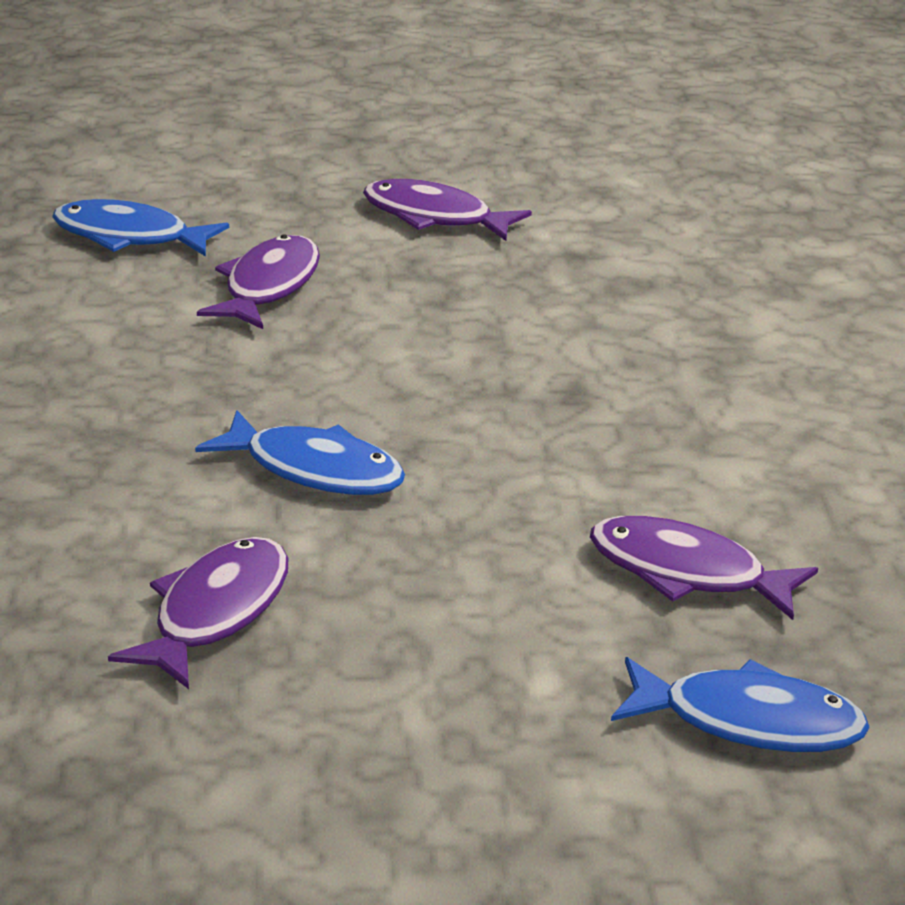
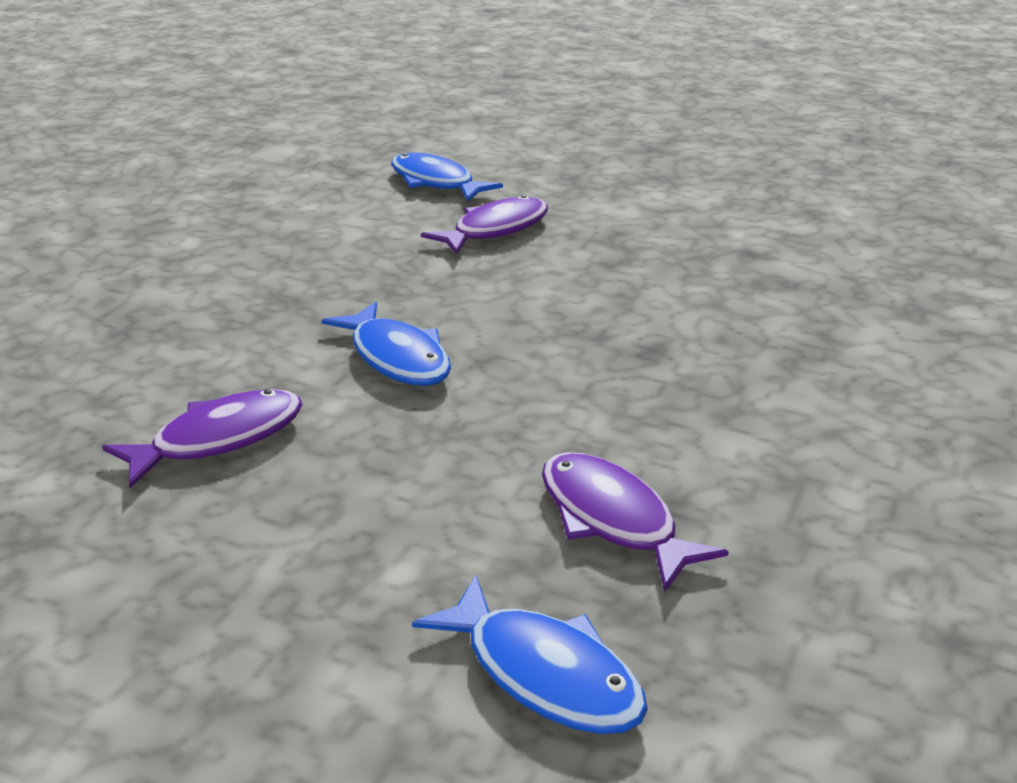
camera: 30 degrees right, 0 degrees up
(434, 217) = (663, 208): purple fish -> none

